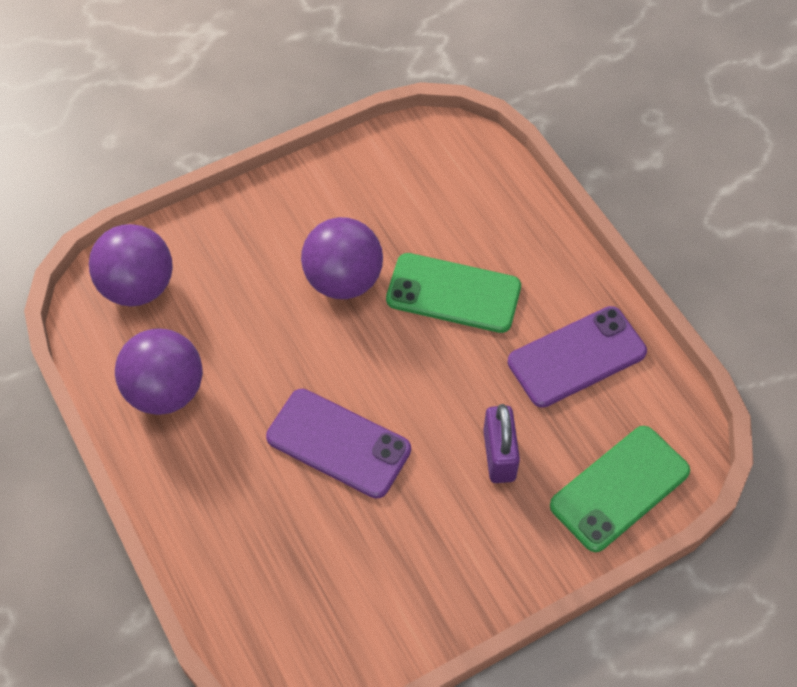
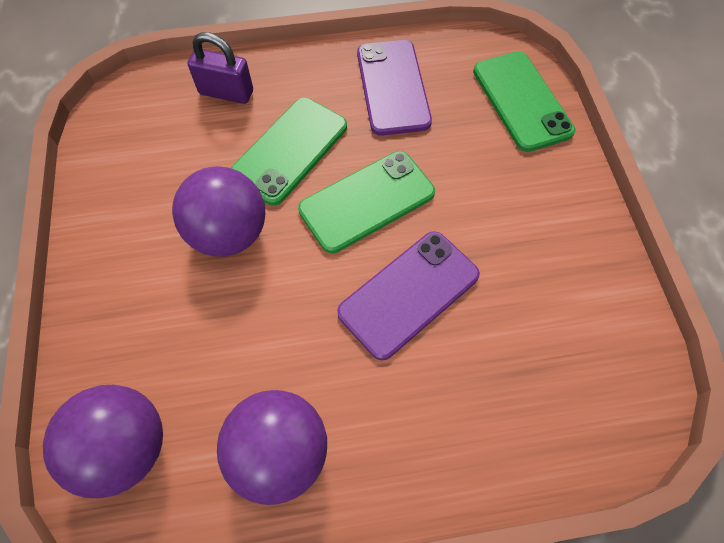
camera: 70 degrees left, 5 degrees up
(423, 378) = (367, 201): none -> green phone
(499, 455) = (465, 170): purple padlock -> purple padlock (226, 92)

